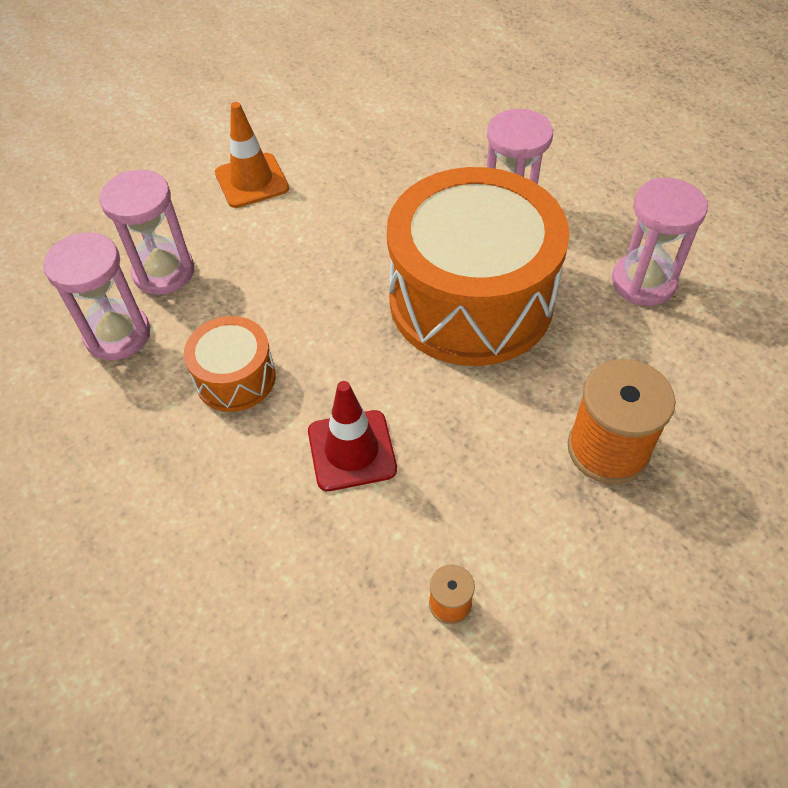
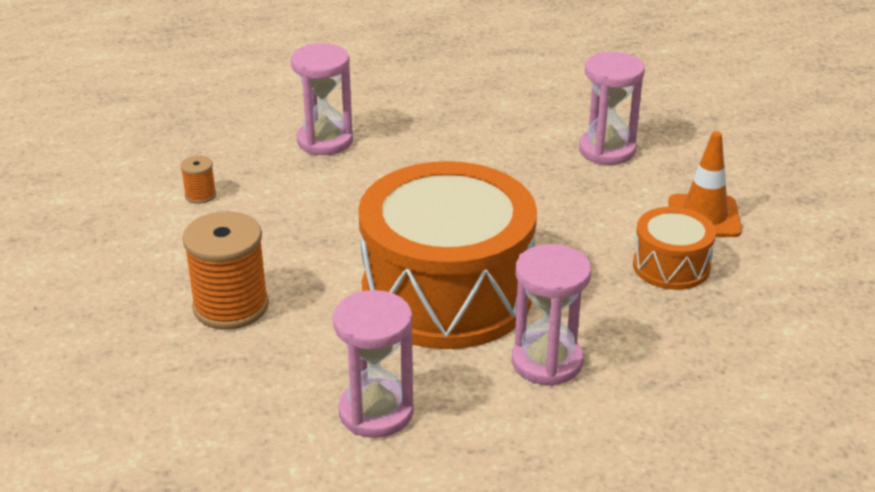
camera: 115 degrees right, 20 degrees down
(118, 335) = (550, 121): pink hourglass -> pink hourglass (325, 141)
(235, 378) = (464, 159): orange drum -> orange drum (671, 266)
(352, 450) = (351, 190): red traffic cone -> none

